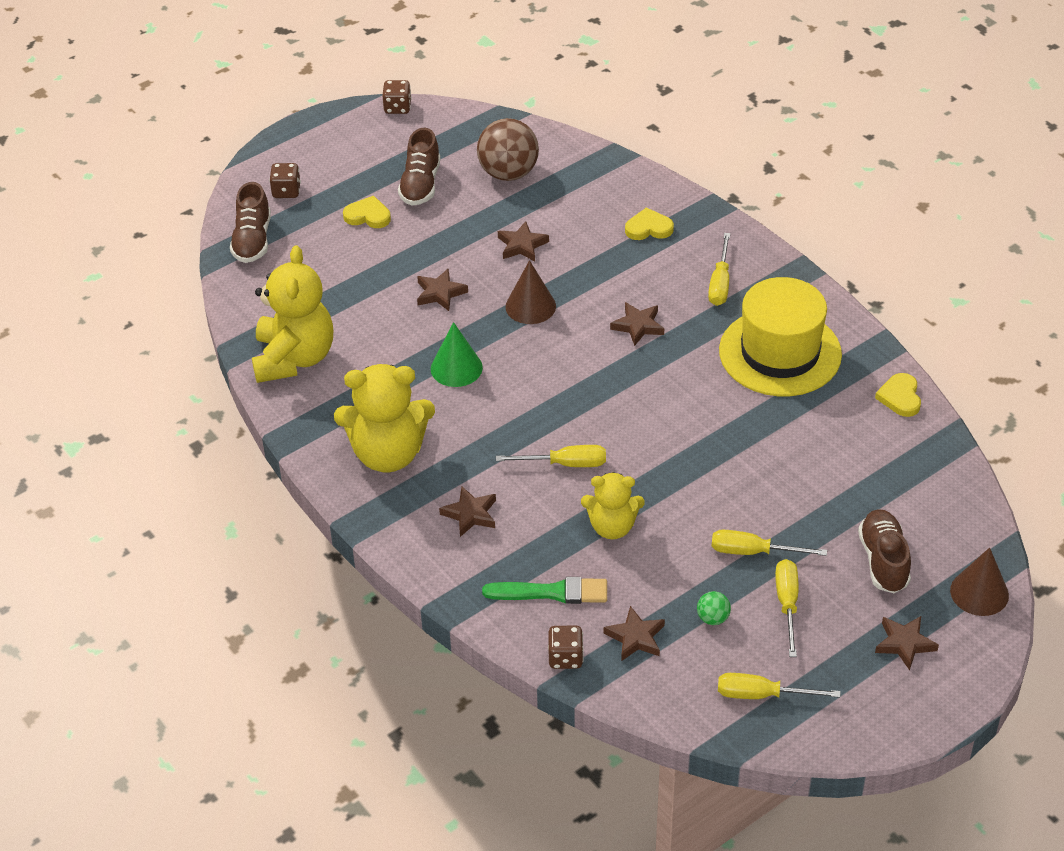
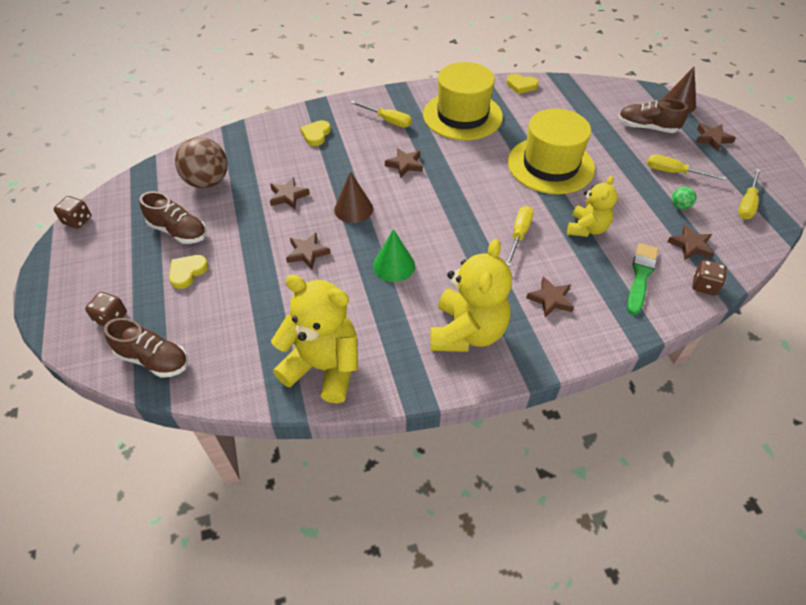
camera: 70 degrees left, 5 degrees up
(723, 467) = (550, 165): none -> yellow hat
(753, 552) = (627, 173): yellow screwdriver -> none

